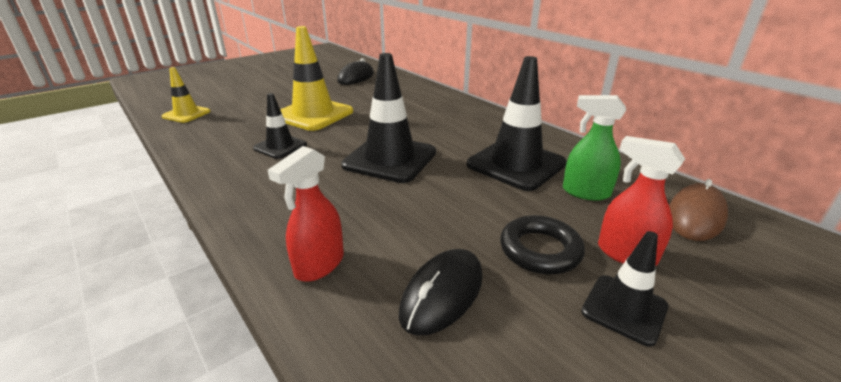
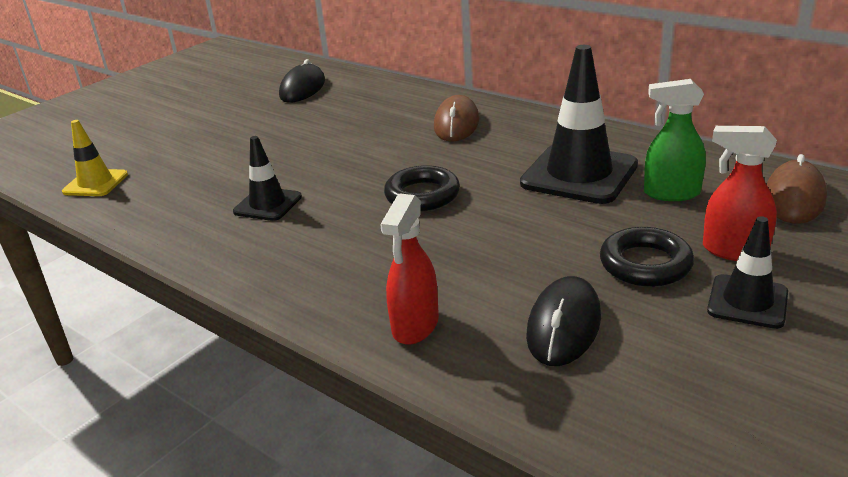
camera: 10 degrees left, 0 degrees up
(313, 114) = (280, 153): yellow traffic cone -> none
(390, 159) = (422, 195): black traffic cone -> black ring
(443, 114) = (456, 124): none -> brown mouse

